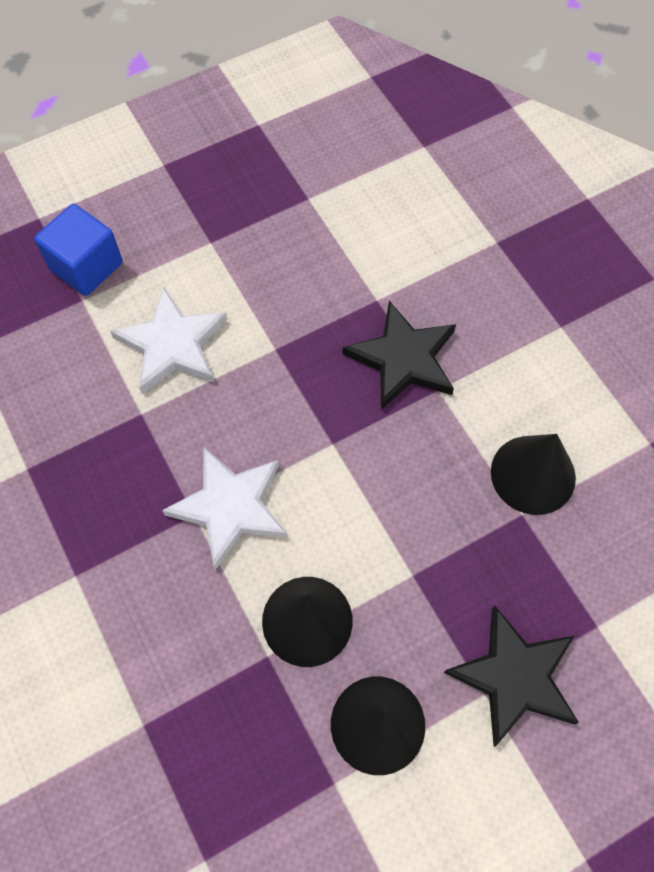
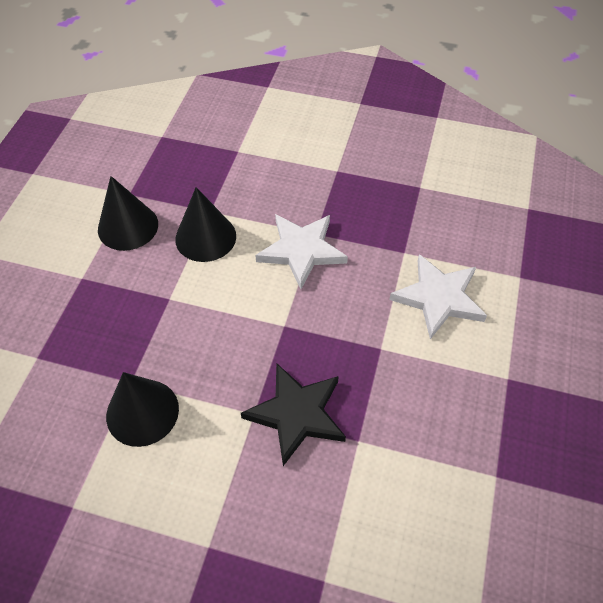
camera: 135 degrees right, 10 degrees down
(86, 266) = (548, 296): blue cube -> none
(514, 677) = (70, 296): black star -> none

